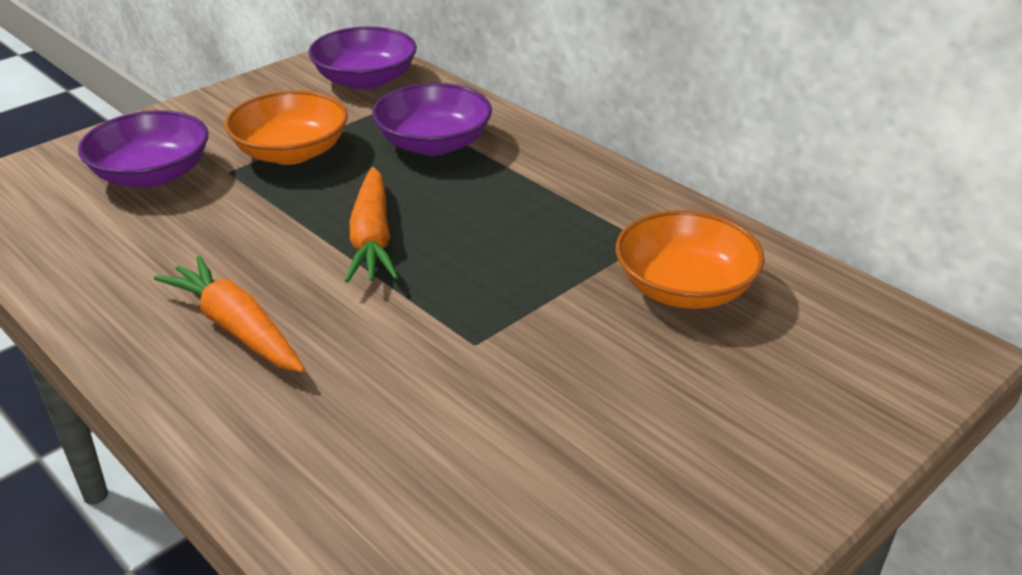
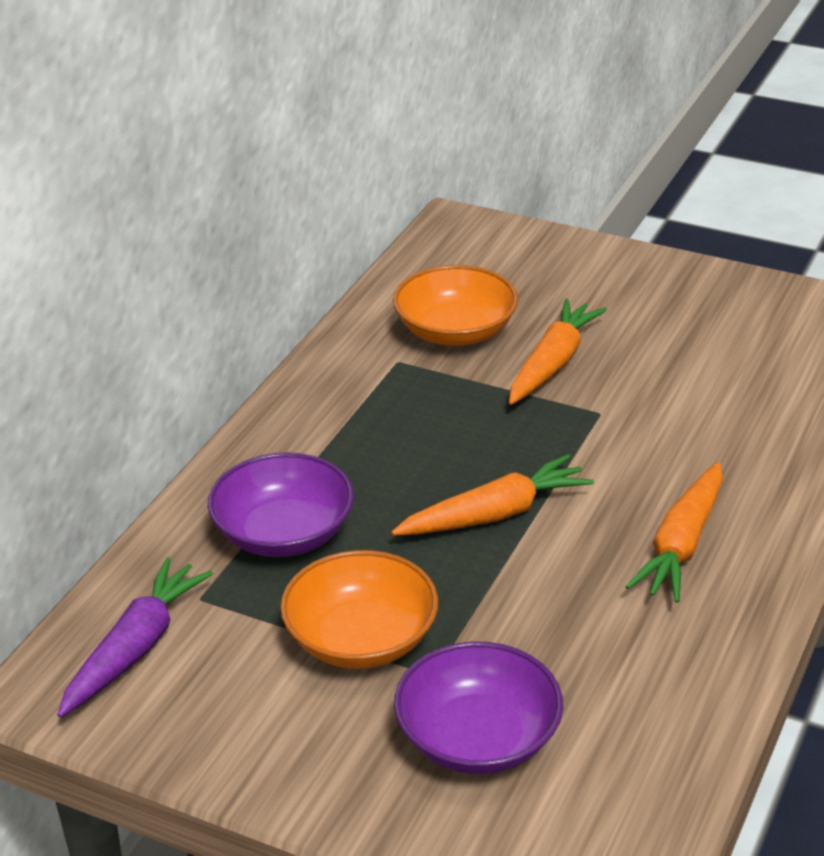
camera: 110 degrees left, 0 degrees up
(365, 80) = (135, 648): purple bowl -> purple carrot
(586, 337) = (553, 363): none -> orange carrot

